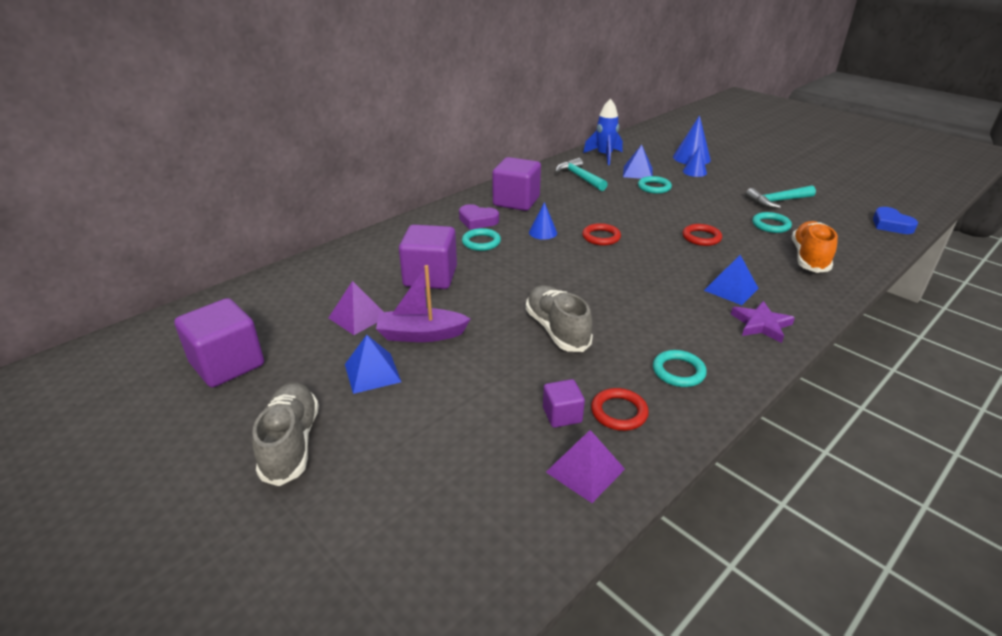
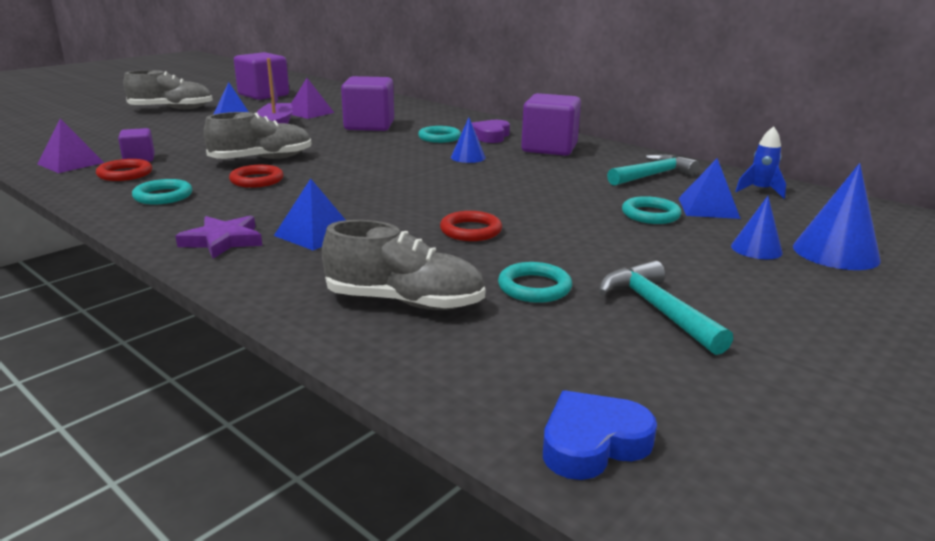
camera: 85 degrees right, 10 degrees down
(601, 237) = (460, 179): red ring -> red ring (257, 180)
(604, 156) = (760, 191): blue rocket -> blue rocket, size x0.66
(809, 258) = (404, 302): orange shoe -> grey shoe

